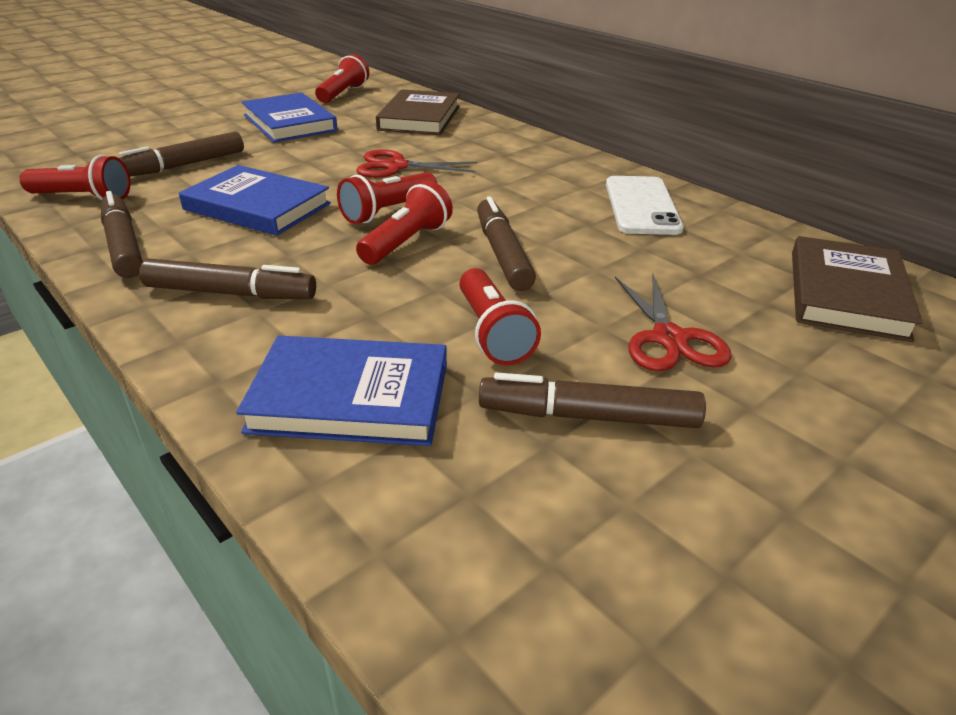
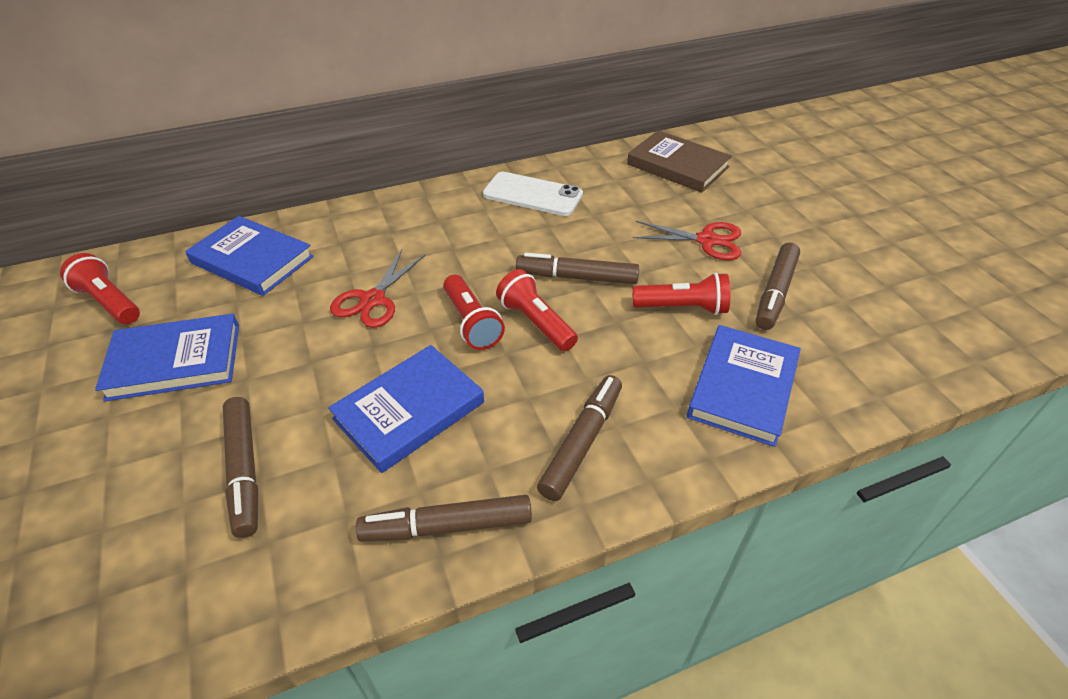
camera: 70 degrees left, 10 degrees up
(83, 198) = (285, 576): red flashlight -> none
(419, 118) = (252, 260): brown book -> blue book

